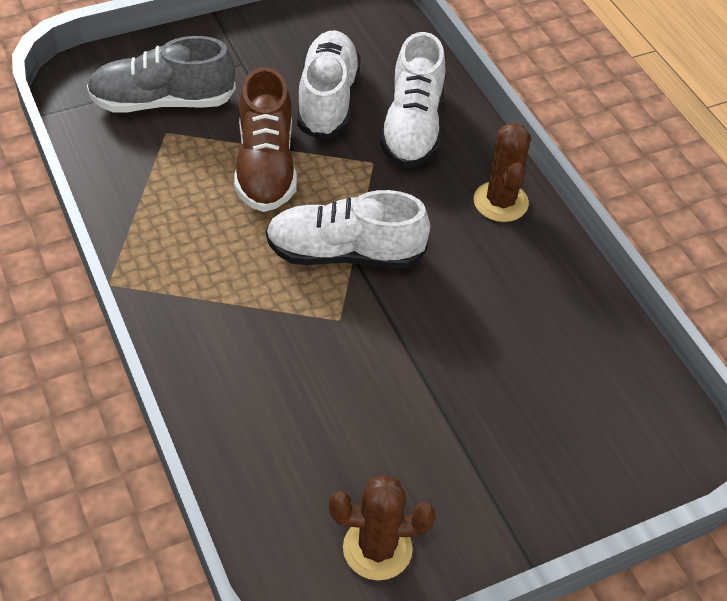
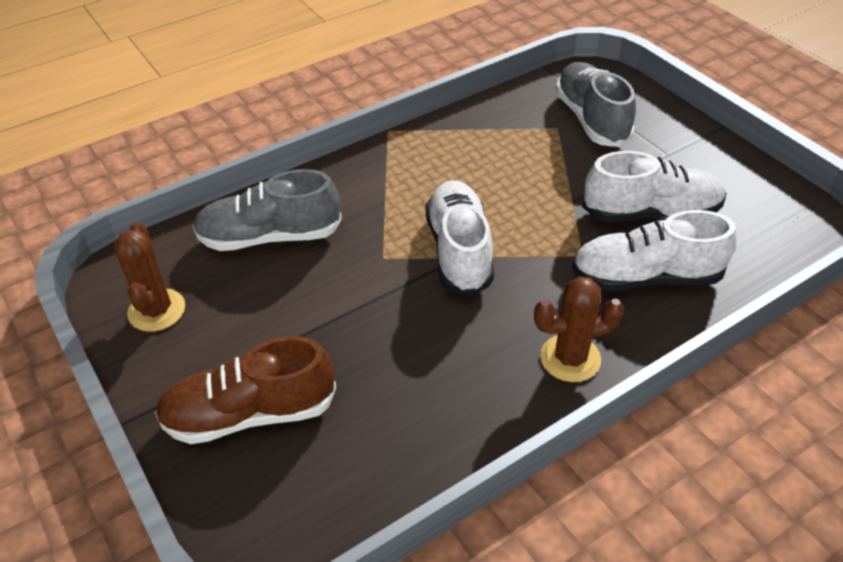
camera: 85 degrees right, 5 degrees down
(266, 166) = (544, 188): brown shoe -> brown shoe (250, 414)
(277, 424) = (270, 237): none -> grey shoe

